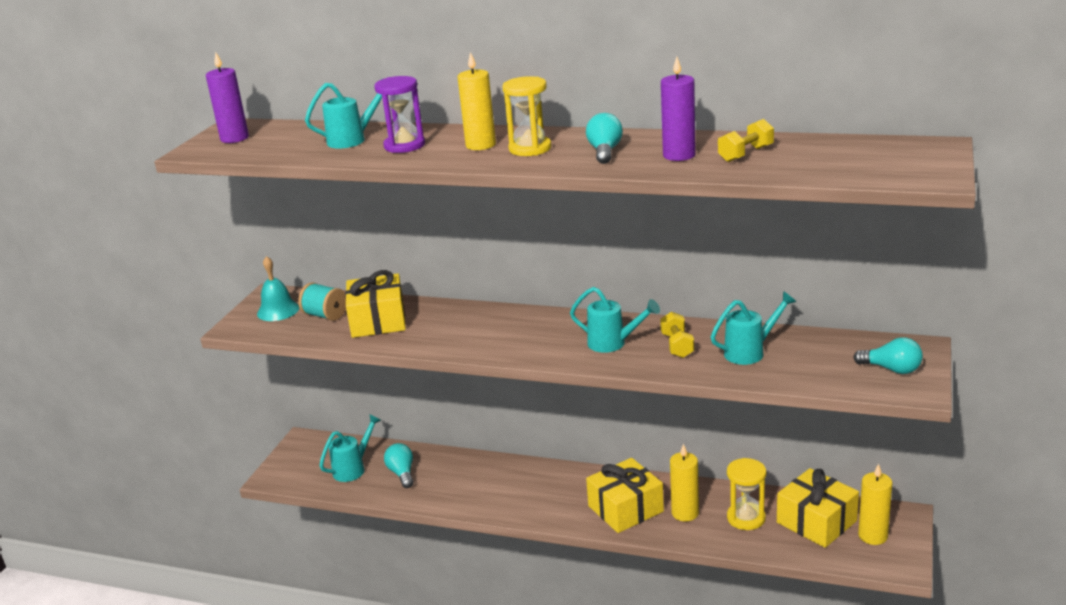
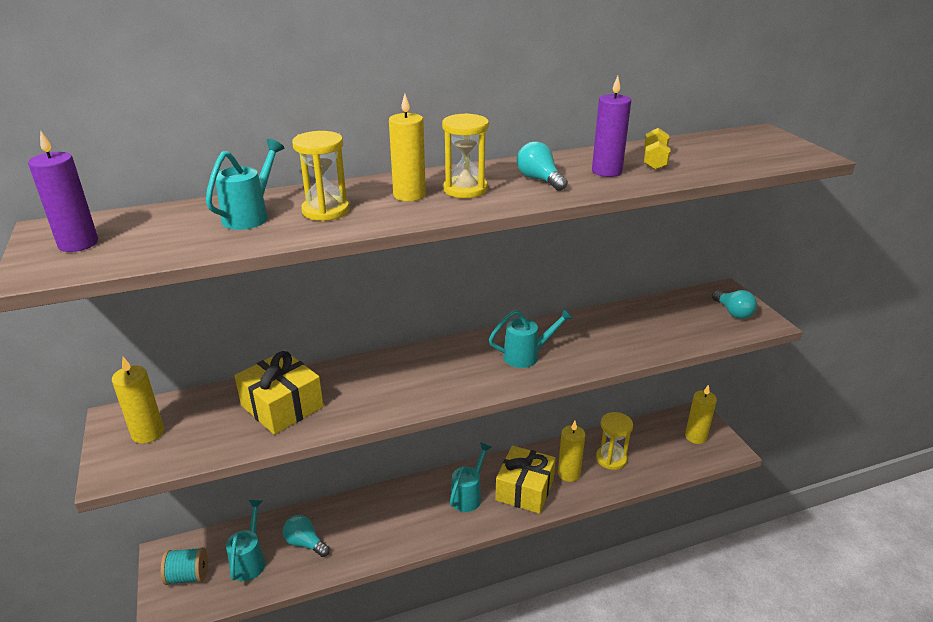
camera: 40 degrees left, 5 degrees up
(278, 310) = (148, 433): turquoise bell -> yellow candle
(325, 315) = (214, 420): turquoise spool -> turquoise spool (188, 576)
(404, 145) = (326, 211): purple hourglass -> yellow hourglass
(677, 346) = (577, 341): yellow dumbbell -> none
(750, 352) = (633, 329): turquoise watering can -> turquoise watering can (469, 495)
(816, 522) = (655, 441): yellow gift -> none
(891, 369) = (733, 312): turquoise light bulb -> turquoise light bulb turned 75 degrees clockwise

